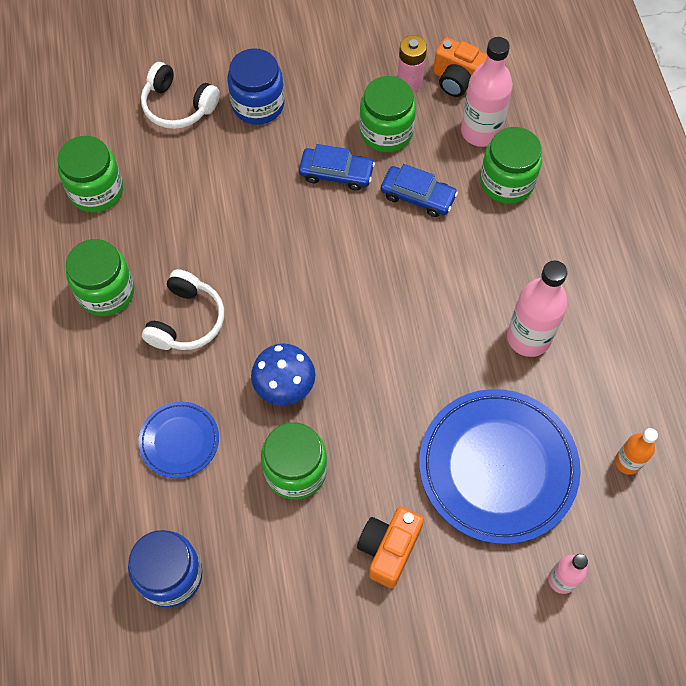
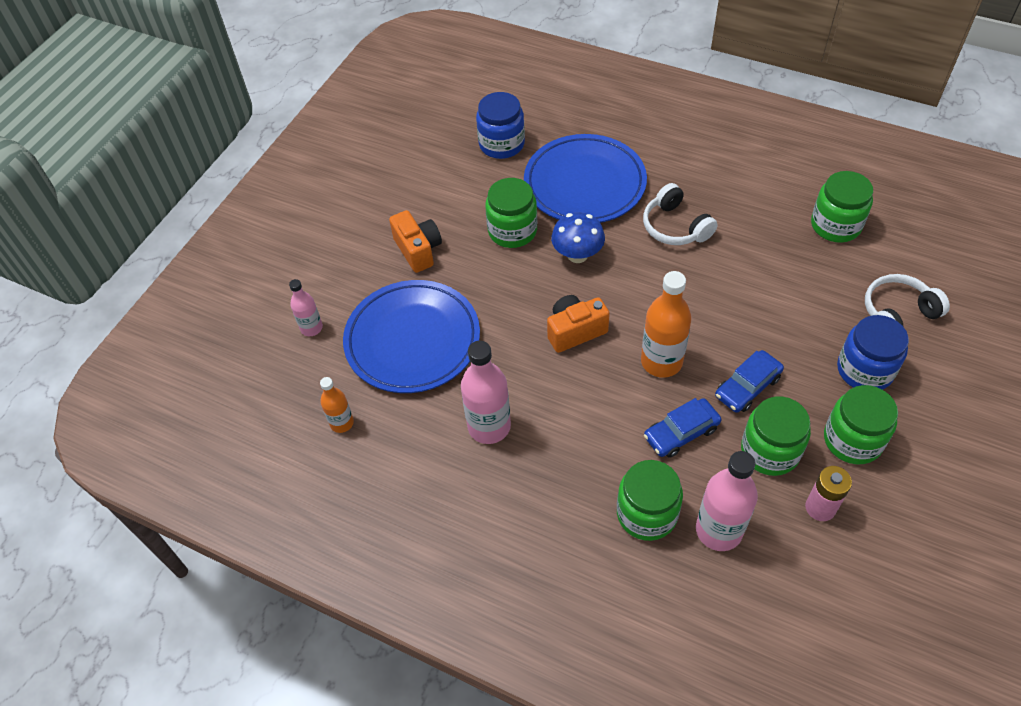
camera: 130 degrees right, 10 degrees down
(106, 292) = (734, 194): green jar -> green jar (852, 440)
(179, 441) = (584, 184): blue plate -> blue plate, size x1.96
(358, 246) = (661, 362): none -> orange bottle
(459, 81) = (794, 553): orange camera -> orange camera (575, 331)

